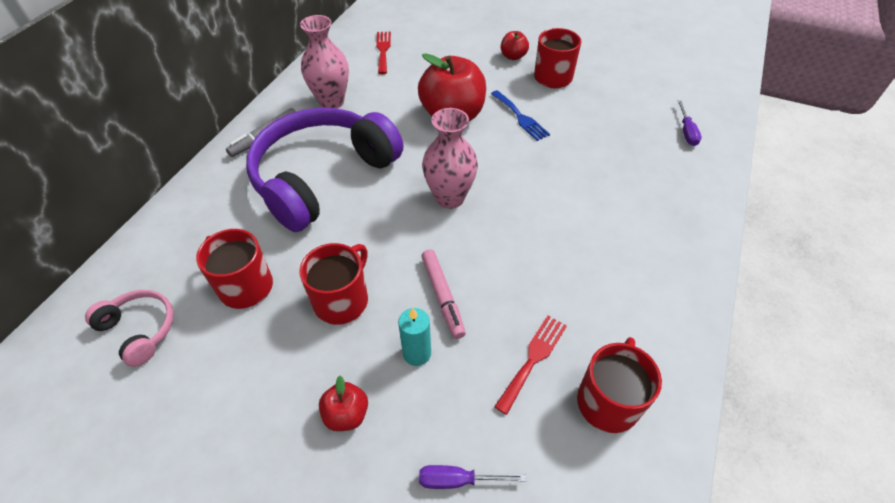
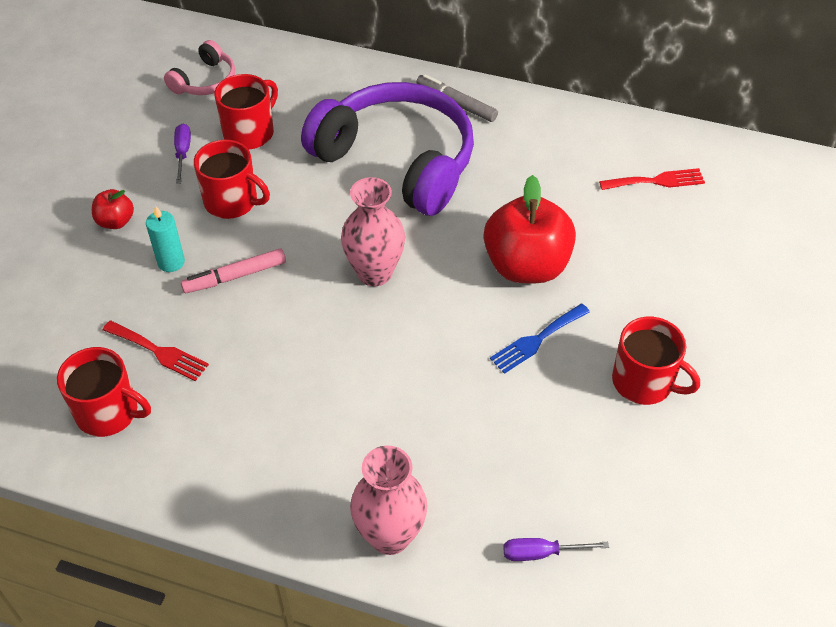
camera: 85 degrees right, 0 degrees up
(331, 101) = (531, 147): pink vase -> pink vase (390, 536)
(458, 480) = (50, 299): purple screwdriver -> purple screwdriver (183, 153)
(513, 56) = (685, 330): red apple -> none

